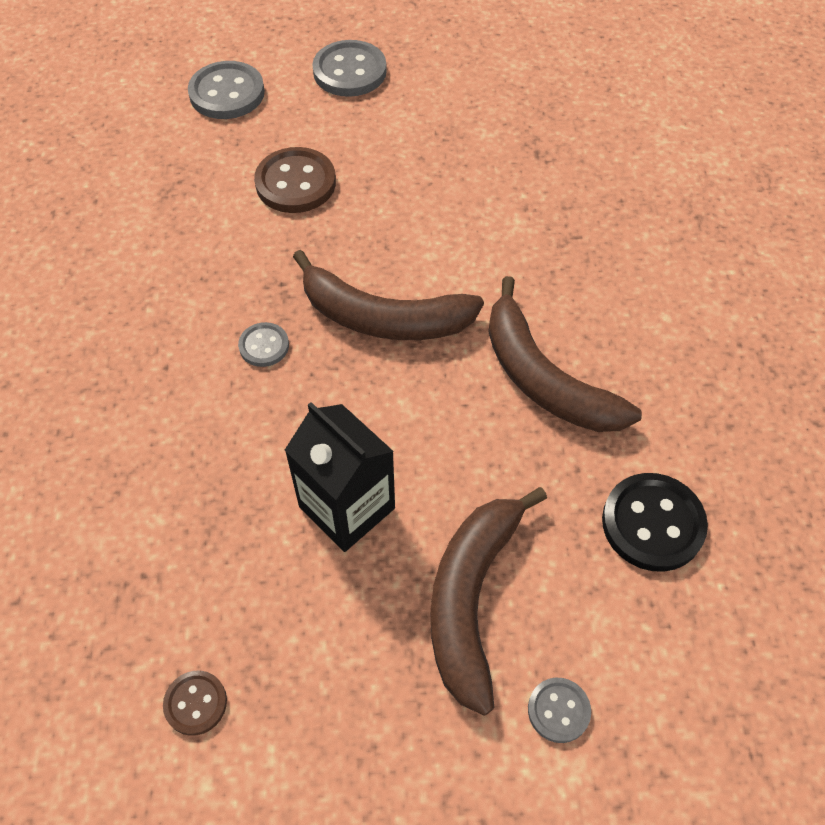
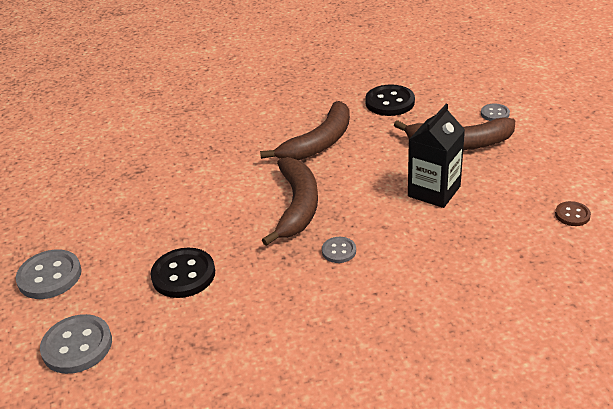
camera: 100 degrees left, 20 degrees down
(295, 183) = (183, 275): brown button -> black button

